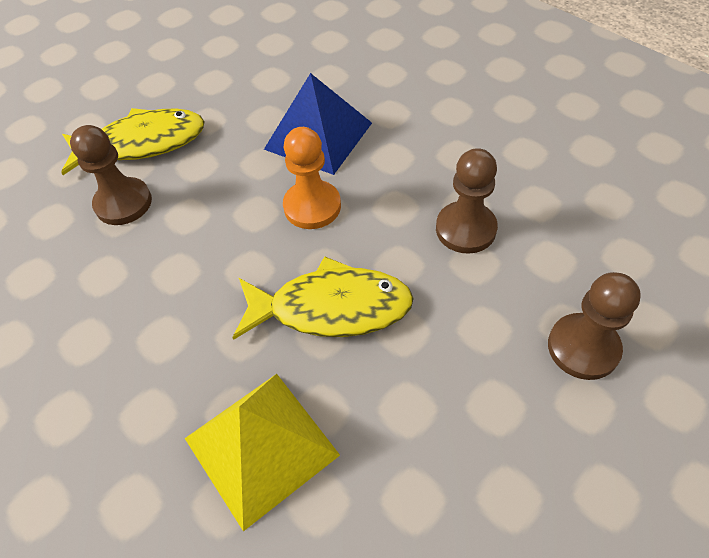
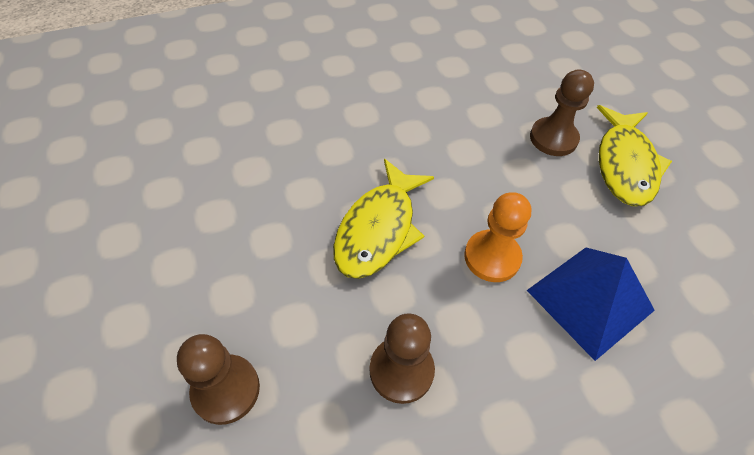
camera: 110 degrees right, 0 degrees up
(260, 446) = (303, 156): yellow pyramid -> none

